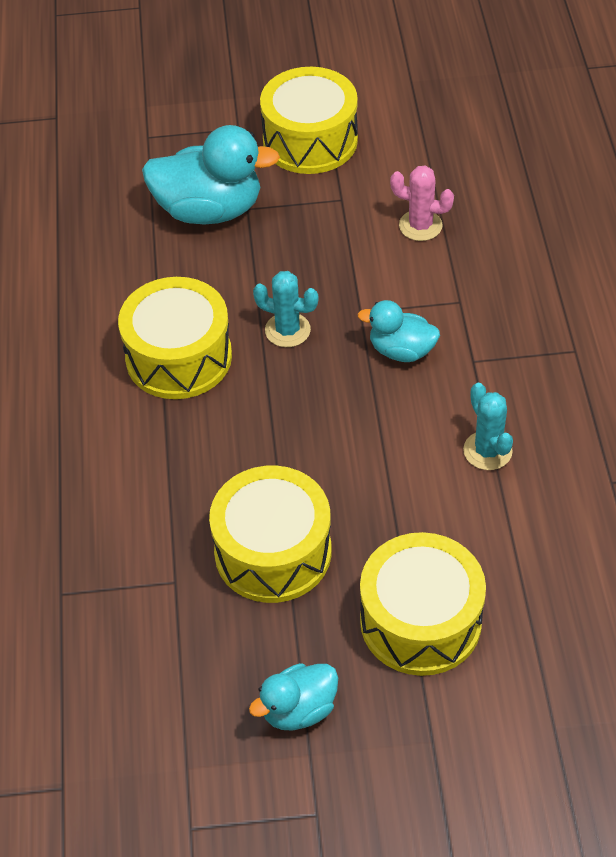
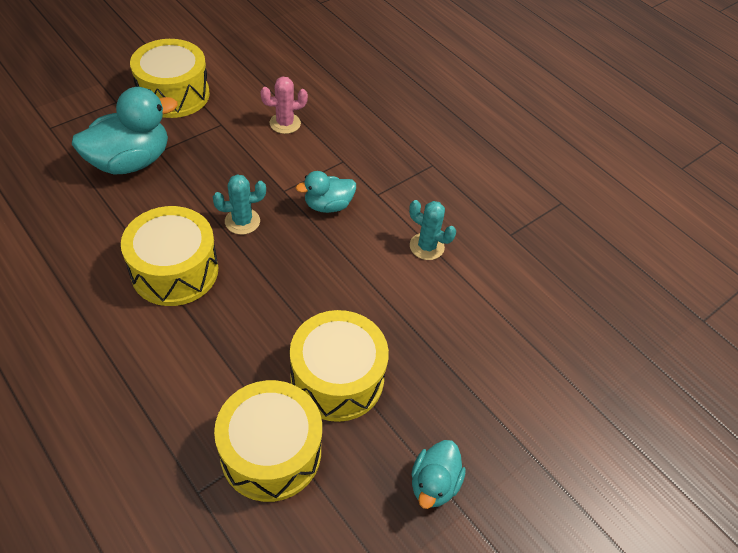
camera: 40 degrees left, 0 degrees up
(420, 621) = (466, 377): yellow drum -> yellow drum (271, 452)

